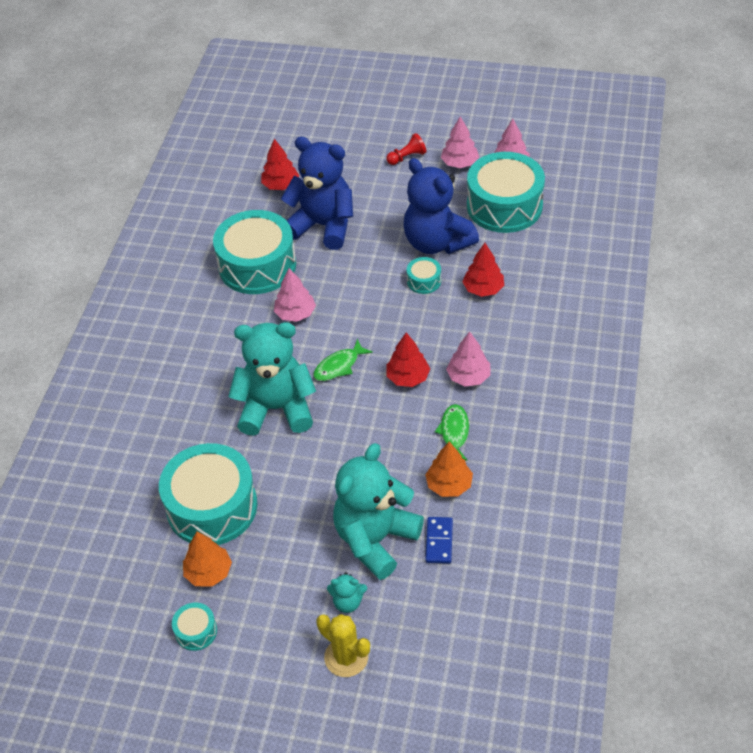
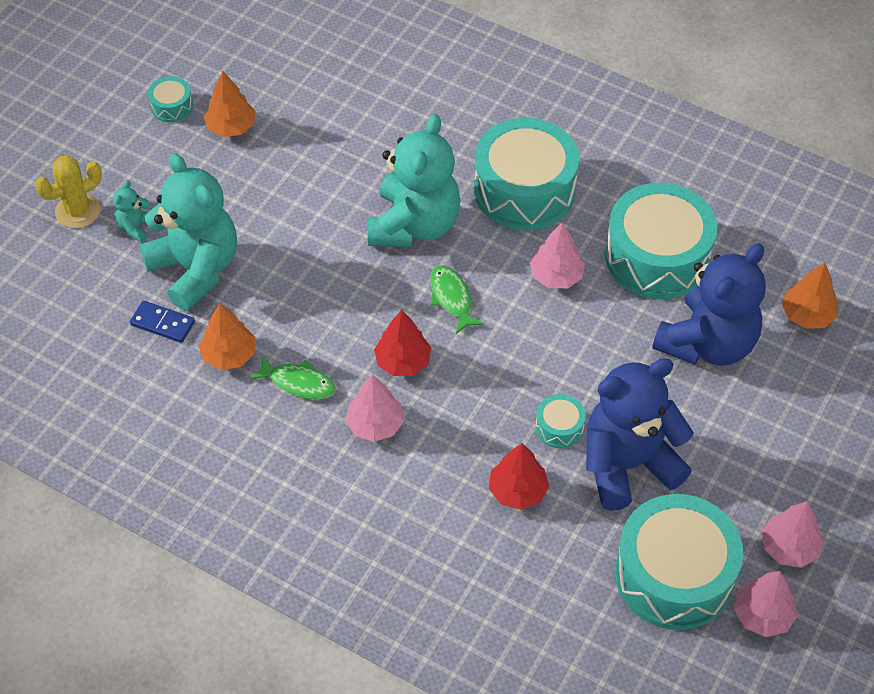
camera: 105 degrees right, 5 degrees up
(212, 507) = (309, 144): turquoise drum -> turquoise drum (524, 190)
(280, 185) = (807, 315): red tree -> orange tree
(407, 157) = (823, 483): red pawn -> none

